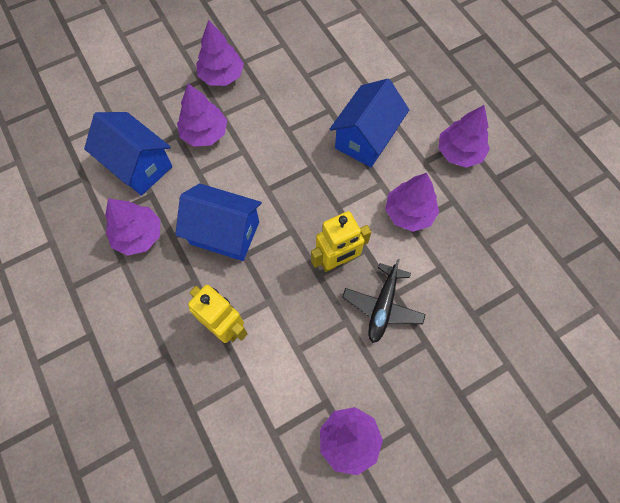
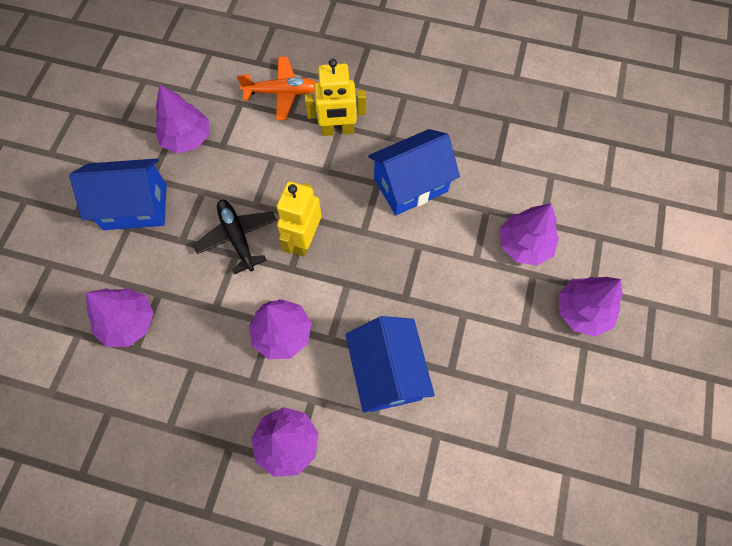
camera: 135 degrees right, 0 degrees up
(138, 166) = (536, 173): blue house -> blue house (135, 206)
(138, 235) = (467, 130): purple tree -> purple tree (128, 322)
(230, 409) = (281, 92): none -> orange plane

